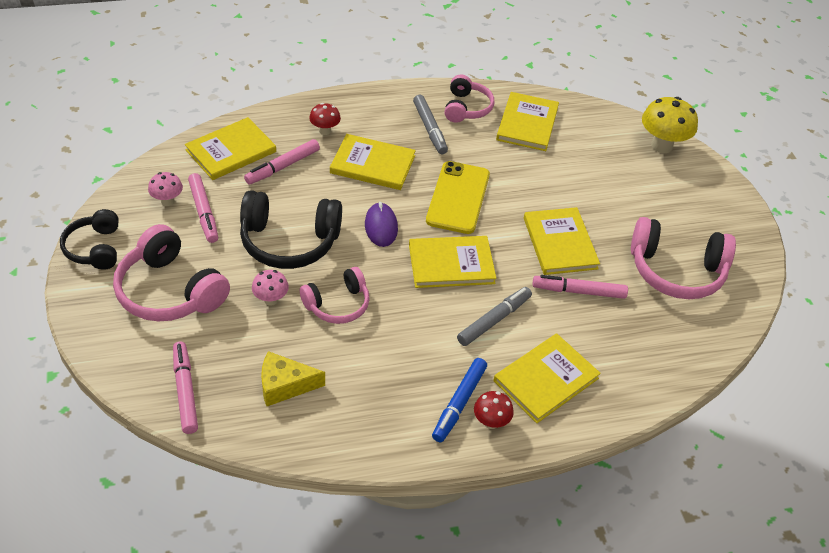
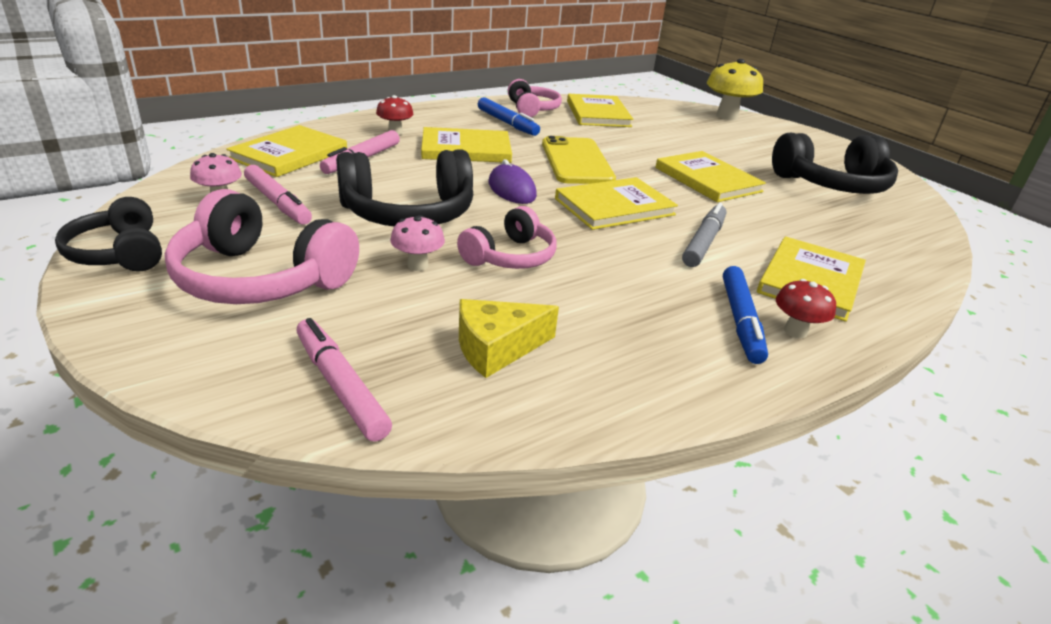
camera: 20 degrees left, 15 degrees down
(430, 129) = (507, 123): grey marker -> blue marker
(578, 291) = (763, 209): pink marker -> none
(676, 271) = (832, 184): pink headphones -> black headphones

